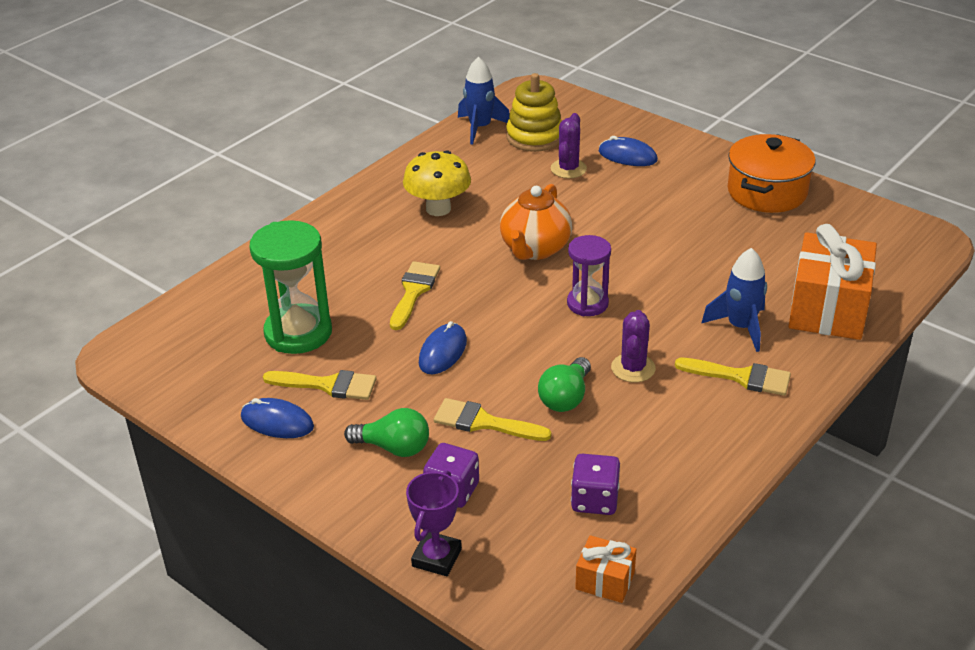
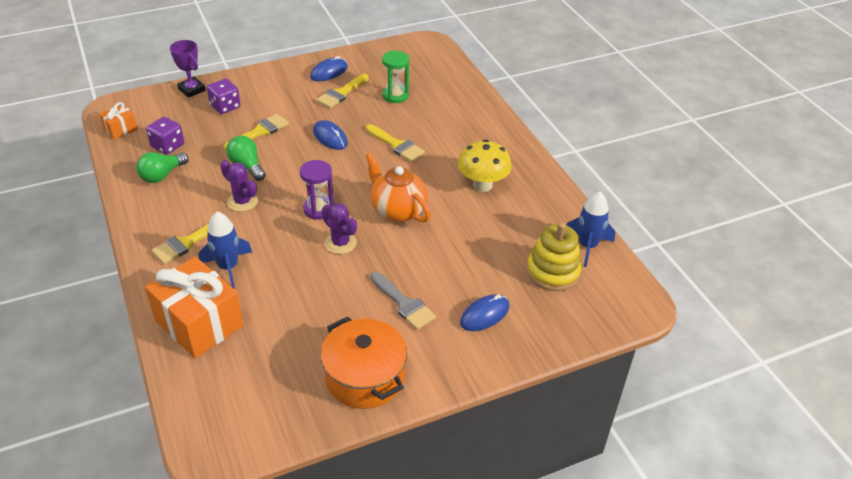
camera: 115 degrees right, 5 degrees up
(298, 333) = (395, 95): green hourglass -> green hourglass, size x0.63
(393, 447) = (273, 99): green light bulb -> green light bulb (162, 175)
(568, 169) = (489, 270): purple cactus -> purple cactus (340, 243)
(662, 201) = (404, 303): none -> grey brush

